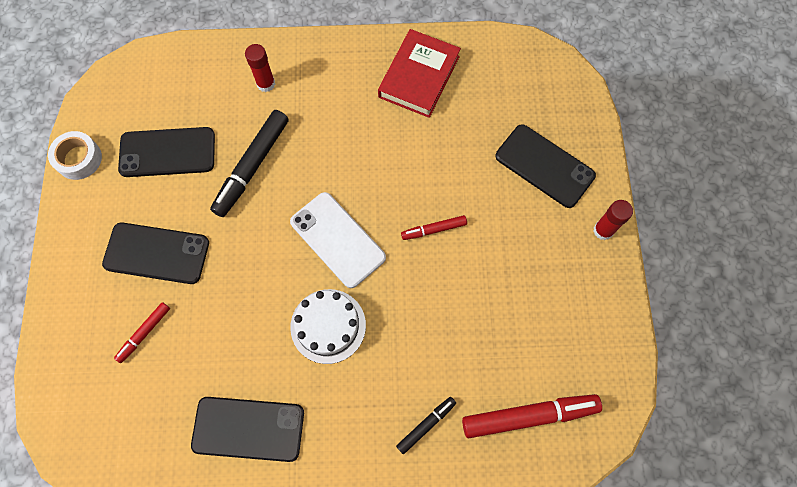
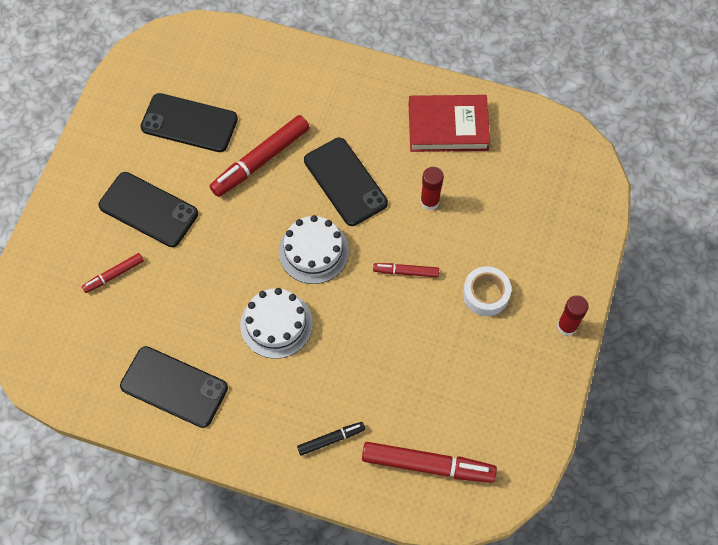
camera: 20 degrees right, 5 degrees down
(79, 159) = (109, 104): white tape -> white tape (485, 294)
(252, 166) = (260, 160): black marker -> red marker
(266, 84) = (301, 88): red glue stick -> red glue stick (429, 201)
(337, 239) = (313, 251): white phone -> white cake
(419, 77) = (448, 127): red book -> red book turned 45 degrees clockwise
(544, 166) = (535, 248): black phone -> black phone (345, 182)

